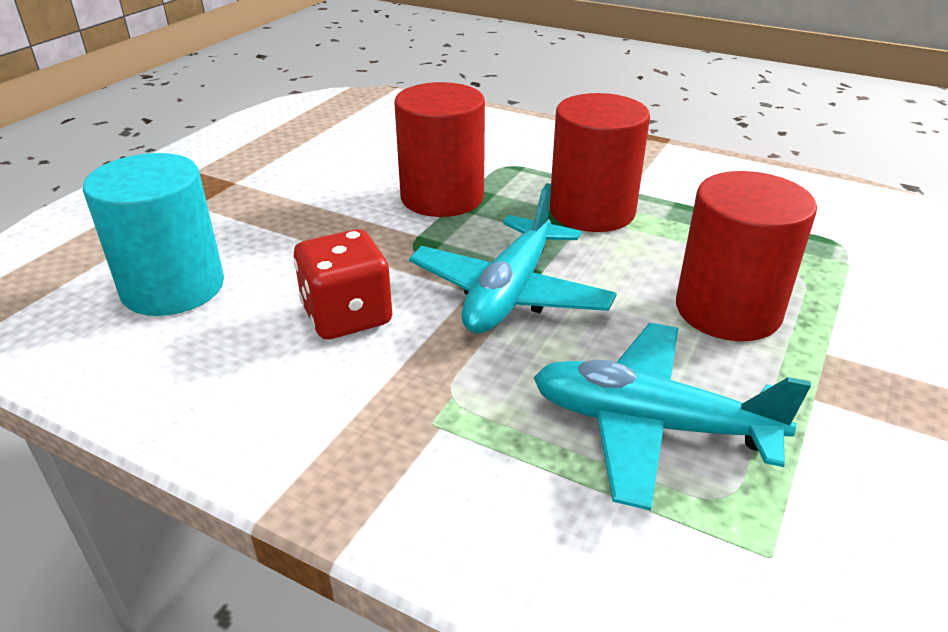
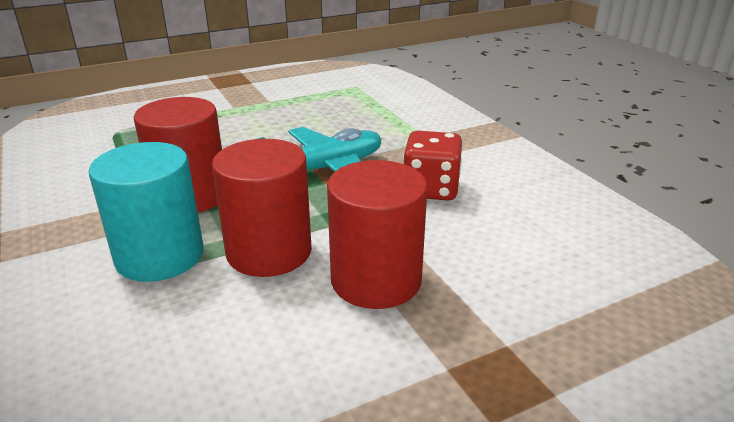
camera: 145 degrees left, 5 degrees down
(173, 287) = (544, 250): turquoise cylinder -> turquoise cylinder (160, 256)
(651, 425) = (342, 113): turquoise plane -> none
(728, 310) = (237, 128): red cylinder -> red cylinder (376, 280)

